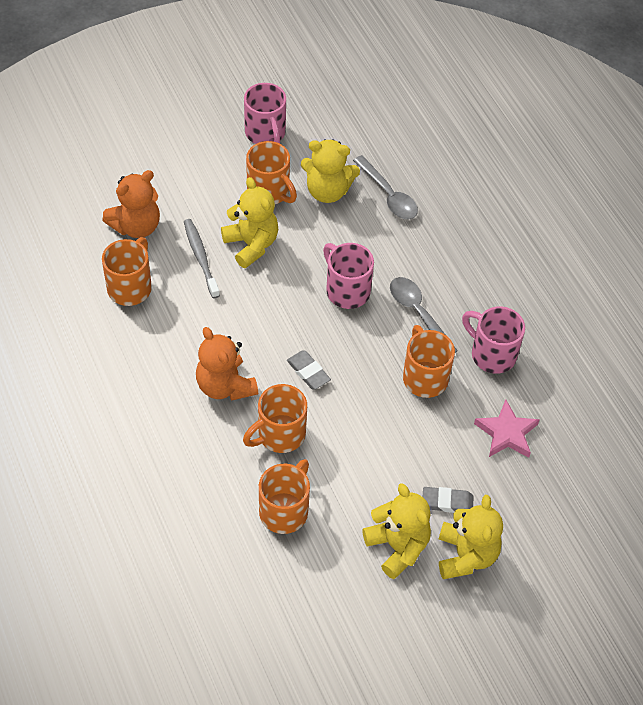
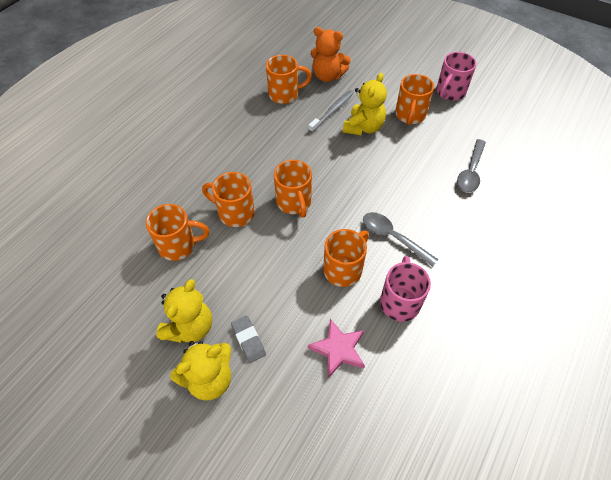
camera: 60 degrees right, 0 degrees up
(225, 386) = (251, 168): orange teddy bear -> none
(308, 372) = (294, 202): grey eraser -> orange mug
(327, 191) = (440, 141): yellow teddy bear -> none
(346, 290) = (374, 189): pink mug -> none
(418, 313) = (393, 237): grey spoon -> grey spoon turned 75 degrees counterclockwise

